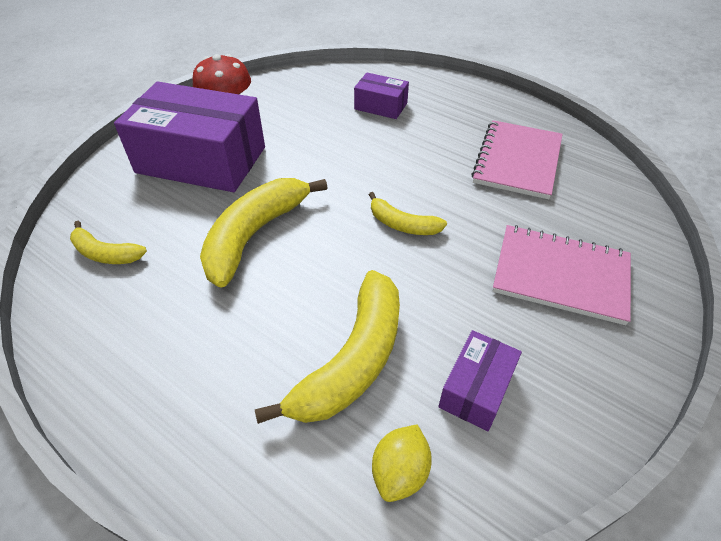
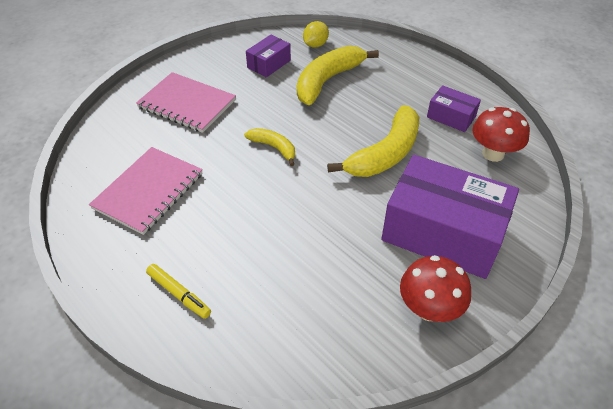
camera: 170 degrees left, 0 degrees up
(105, 253) = (493, 154): yellow banana -> red mushroom
(381, 106) = (246, 286): purple box -> purple box (451, 117)
(432, 97) = (179, 294): none -> yellow marker

